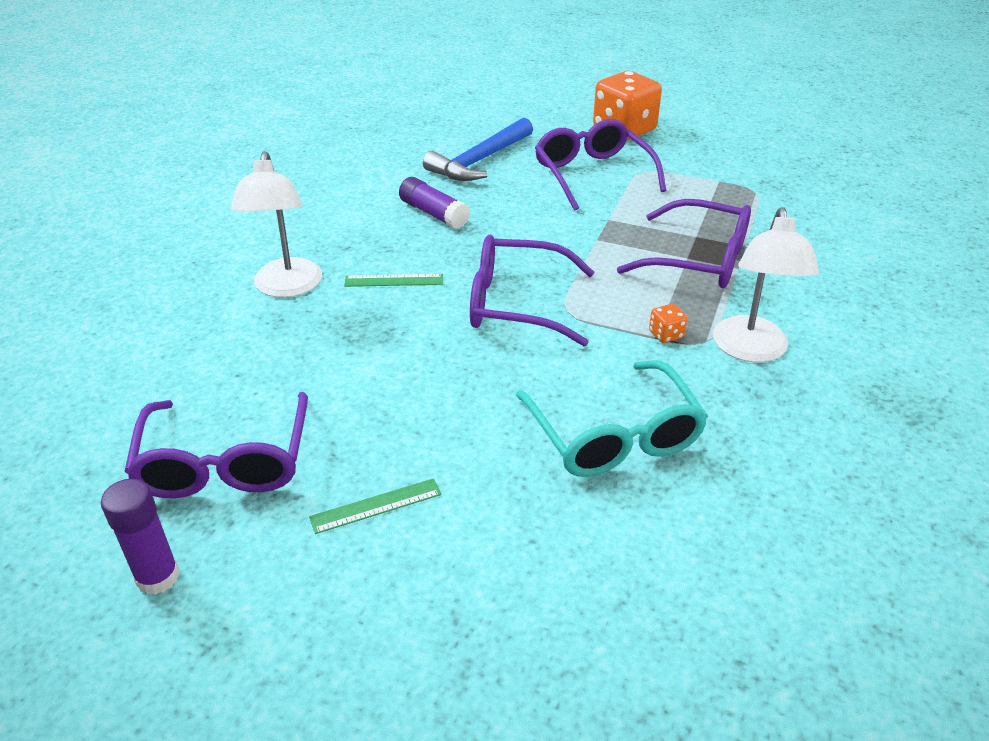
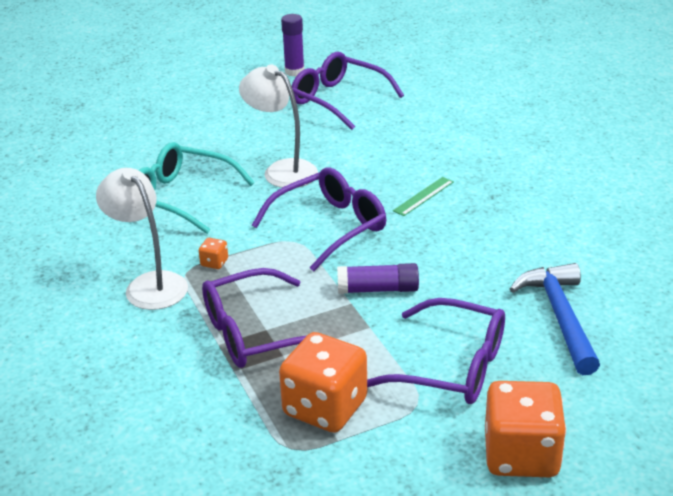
camera: 135 degrees right, 5 degrees down
(286, 287) = (469, 159): white lamp -> white lamp (282, 170)
(376, 506) = (252, 122): green ruler -> none
(434, 214) = (492, 249): purple glue stick -> purple glue stick (378, 289)
(706, 197) = (325, 408): none -> orange dice

